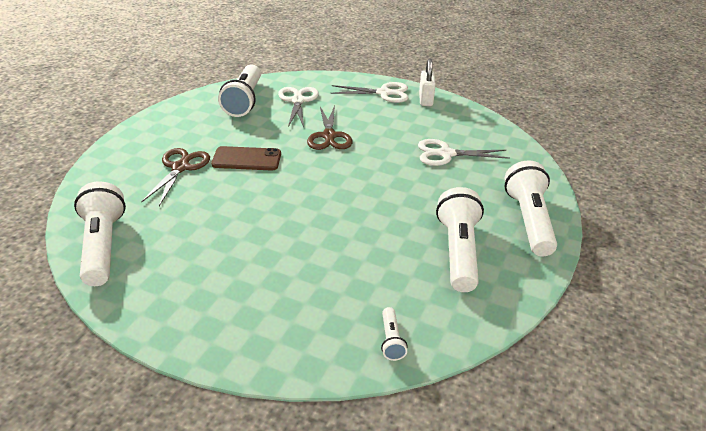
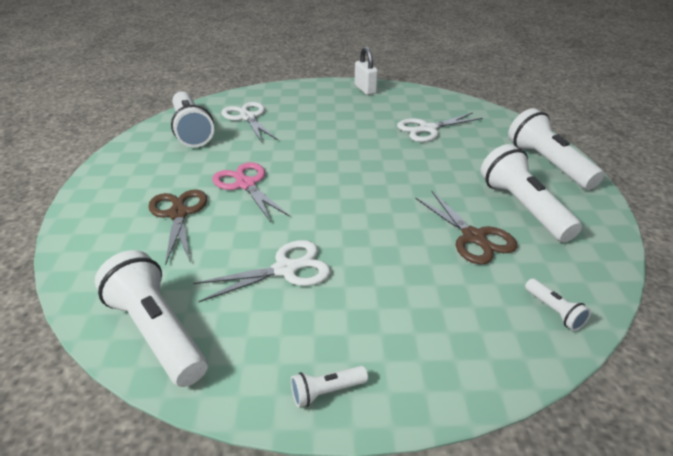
camera: 25 degrees left, 0 degrees up
(172, 325) = (326, 391): none -> white flashlight
(246, 159) = (245, 184): brown phone -> pink scissors
(329, 136) = (309, 141): brown scissors -> brown scissors (473, 237)
(384, 93) = (323, 92): white scissors -> white scissors (285, 269)

